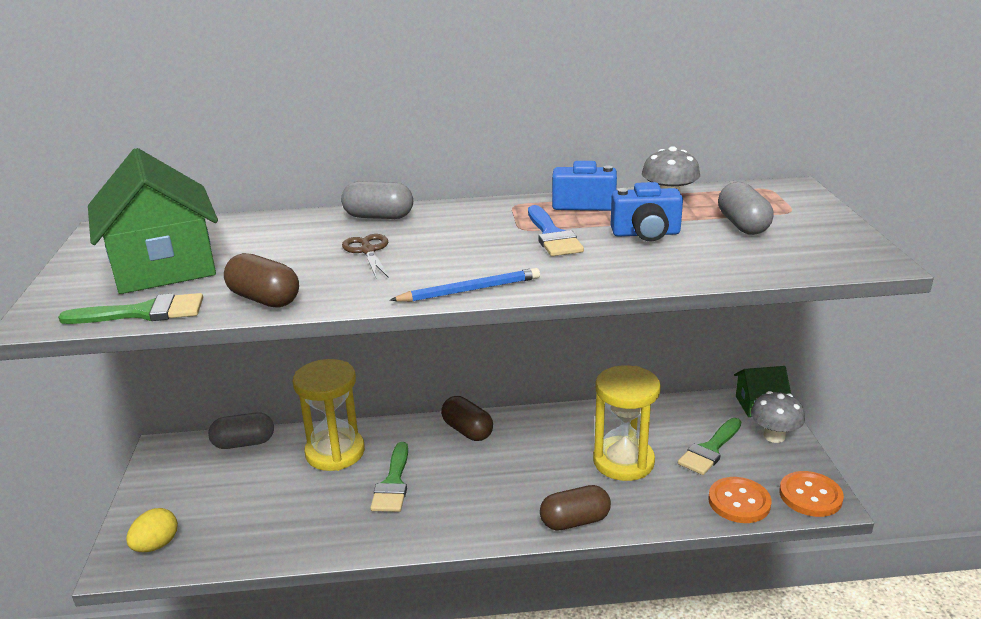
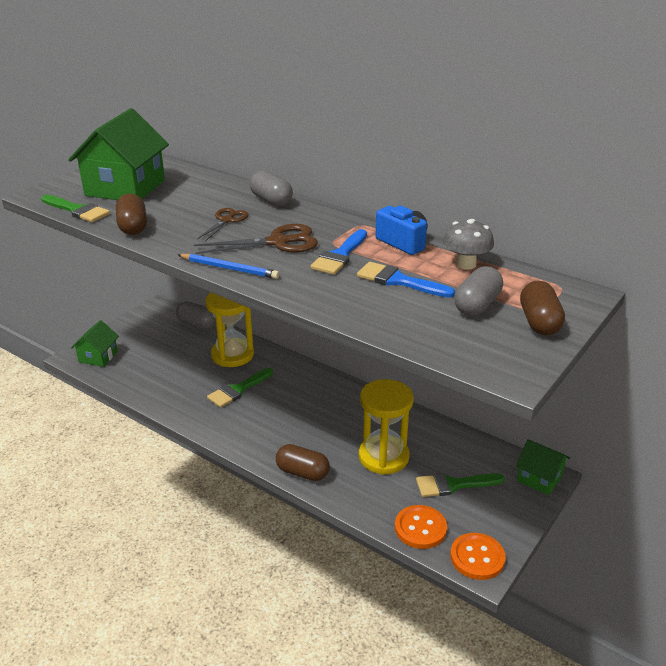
camera: 40 degrees right, 5 degrees up
(156, 545) = (98, 356): yellow egg -> green house
(467, 430) = (318, 383): brown capsule -> brown capsule (539, 322)
(468, 248) = (278, 242): none -> brown scissors
(646, 234) = (398, 281): blue camera -> blue brush
(774, 436) = (515, 505): grey mushroom -> none

